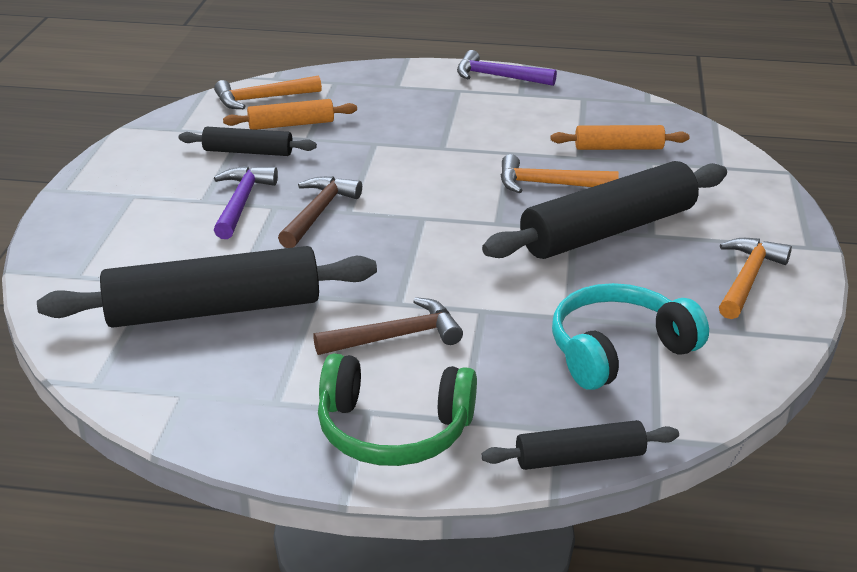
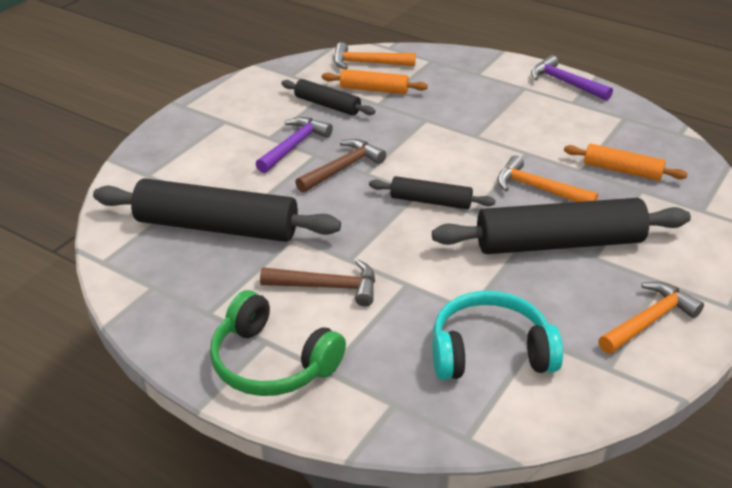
camera: 25 degrees right, 5 degrees up
(579, 457) = (392, 433): black rolling pin -> black rolling pin (431, 201)

